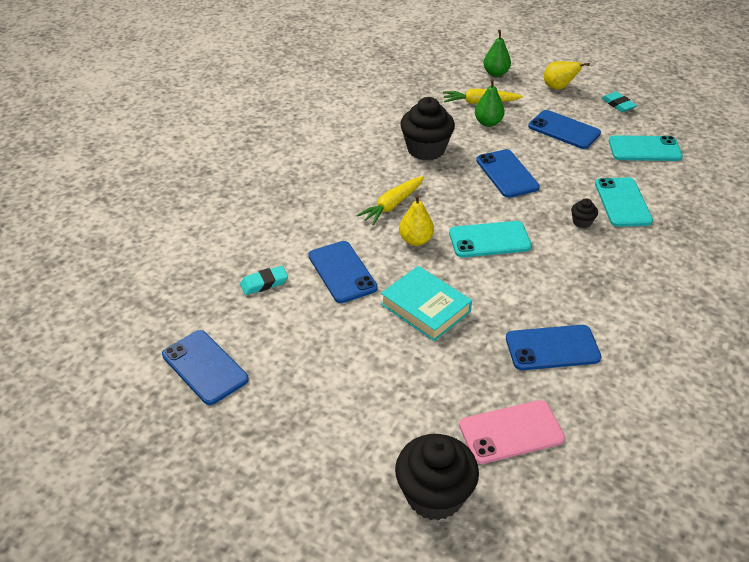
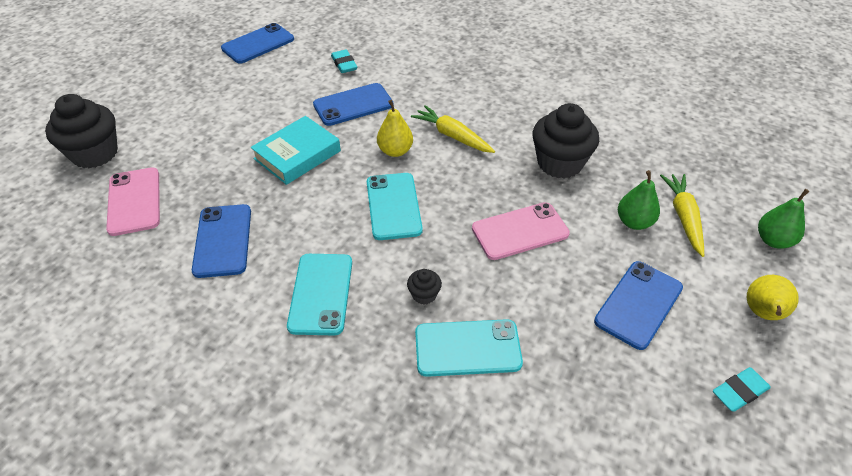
camera: 90 degrees right, 5 degrees up
(507, 174) = (520, 231): blue phone -> pink phone
(644, 149) = (610, 405): turquoise phone -> turquoise phone (321, 293)

